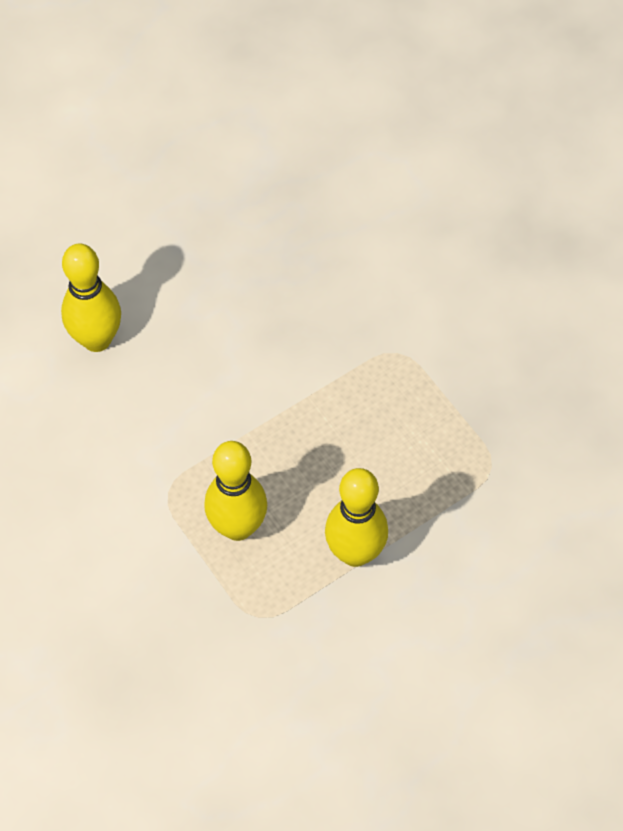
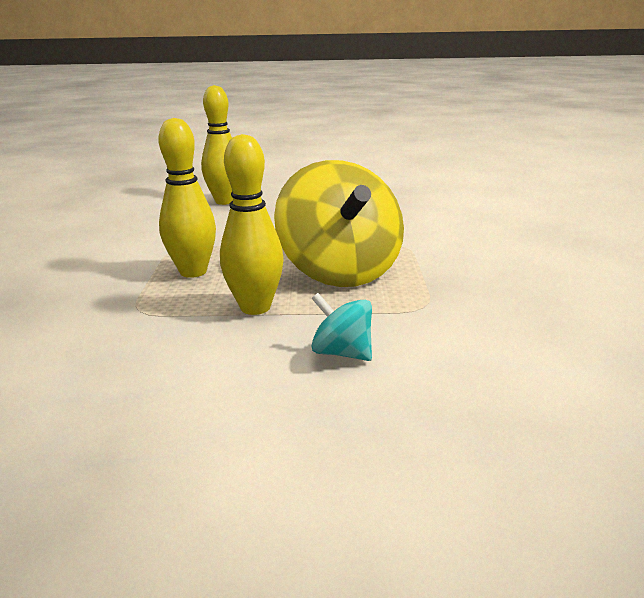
camera: 35 degrees right, 35 degrees down
(377, 445) = (340, 271): none -> yellow spinning top
(476, 575) = (342, 353): none -> turquoise spinning top

